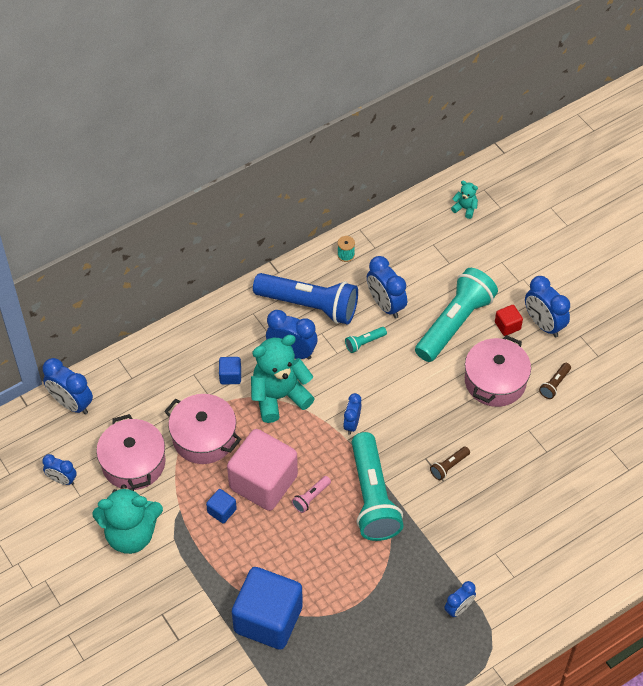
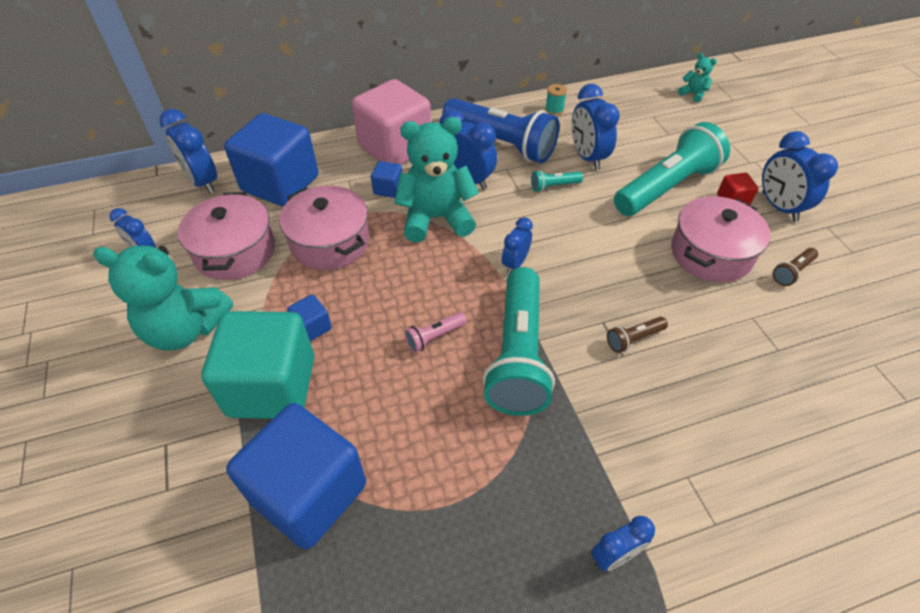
camera: 15 degrees right, 5 degrees down
(138, 391) = (280, 184): none -> blue cube
(213, 560) = (272, 386): none -> turquoise cube
(263, 482) = (380, 305): pink cube -> pink cube (395, 148)

